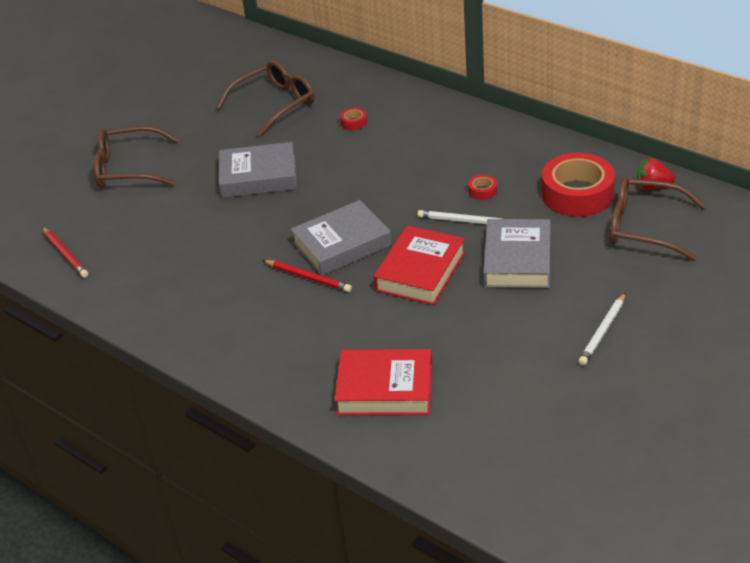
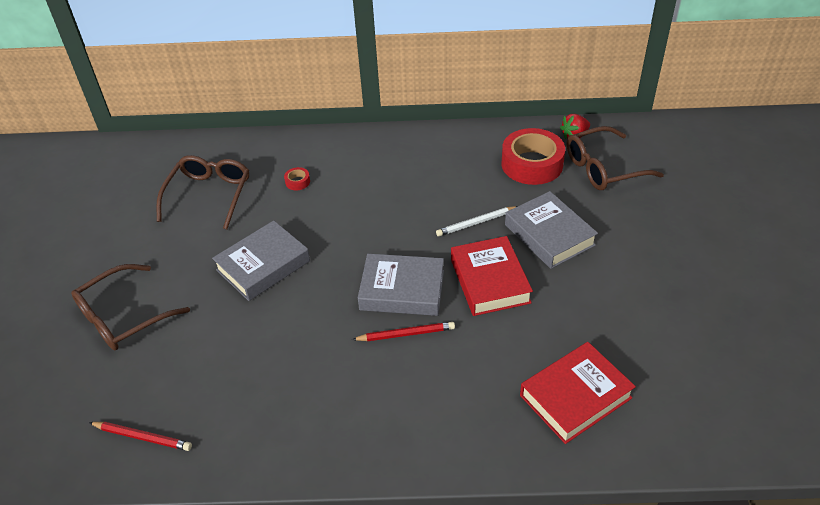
camera: 40 degrees left, 5 degrees up
(342, 244) = (402, 290): grey book -> grey book turned 75 degrees clockwise
(482, 191) = (462, 192): red tape -> none
(603, 331) = (667, 259): white pencil -> none

